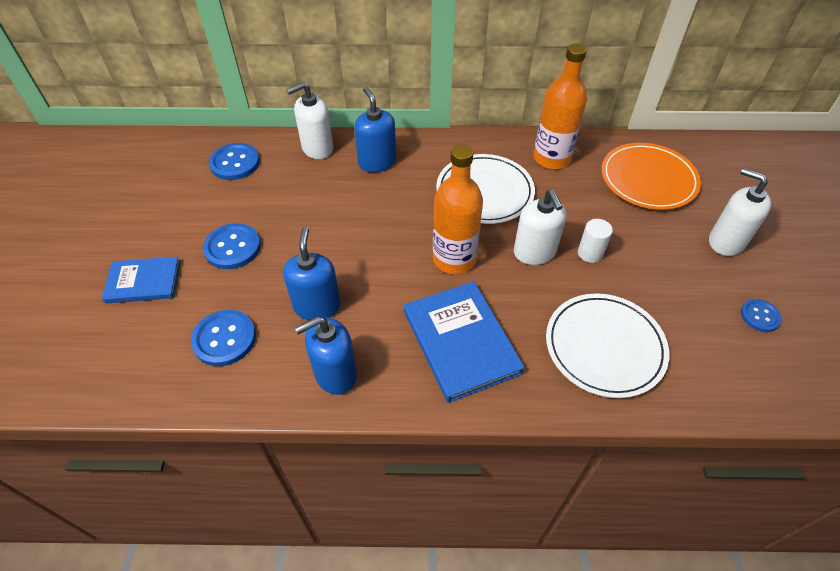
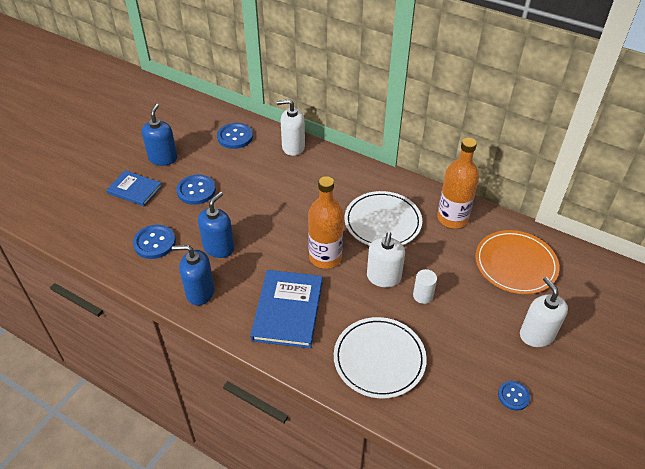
camera: 30 degrees right, 5 degrees down
(377, 162) = (325, 172): blue soap dispenser -> blue soap dispenser (163, 158)

